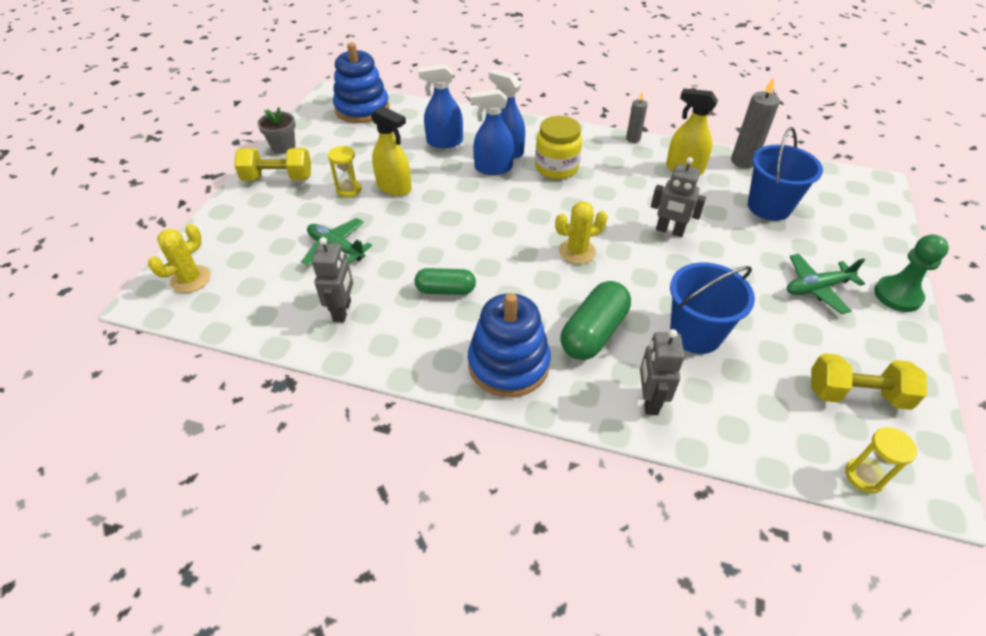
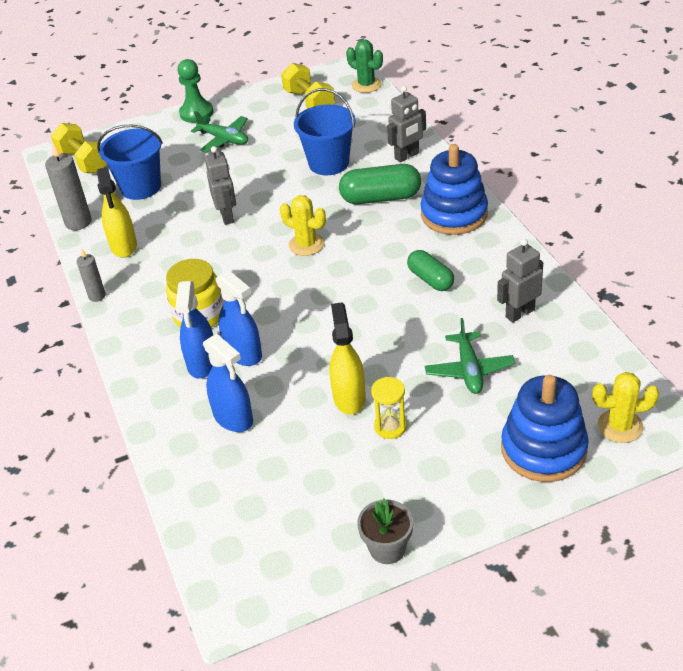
camera: 125 degrees left, 5 degrees down
(278, 178) = (439, 498): yellow dumbbell -> yellow dumbbell (83, 161)
(362, 109) = (235, 545): blue stacking toy -> blue stacking toy (543, 449)
(864, 476) = (366, 85): yellow hourglass -> green cactus

